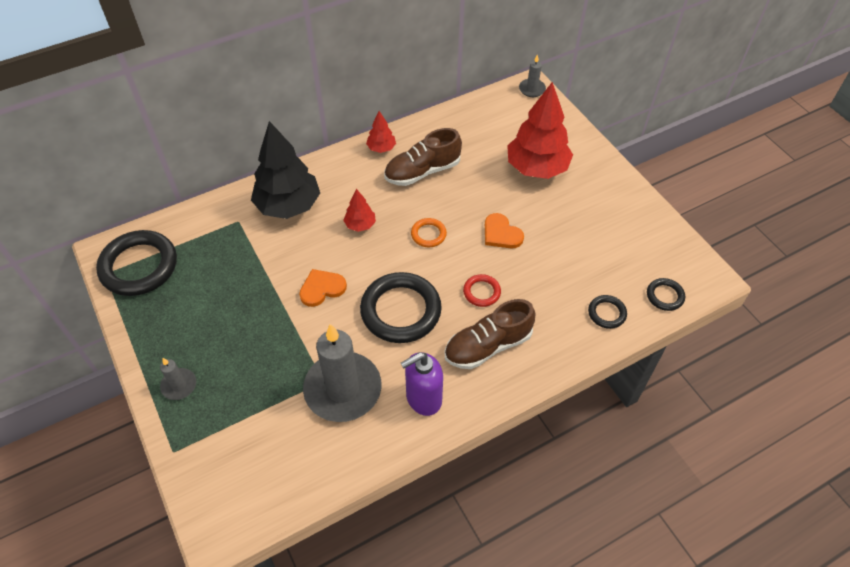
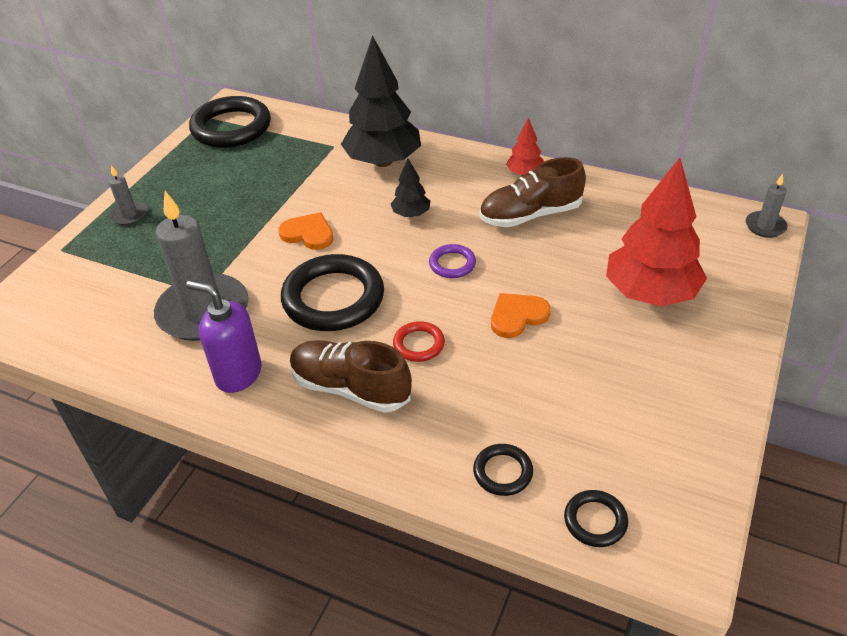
camera: 55 degrees right, 10 degrees down
(360, 225) = (411, 214): red tree -> black tree
(422, 171) = (530, 215): brown shoe -> brown shoe turned 45 degrees counterclockwise
(428, 234) = (452, 264): orange ring -> purple ring
(501, 233) = (517, 316): orange heart -> orange heart turned 45 degrees clockwise

